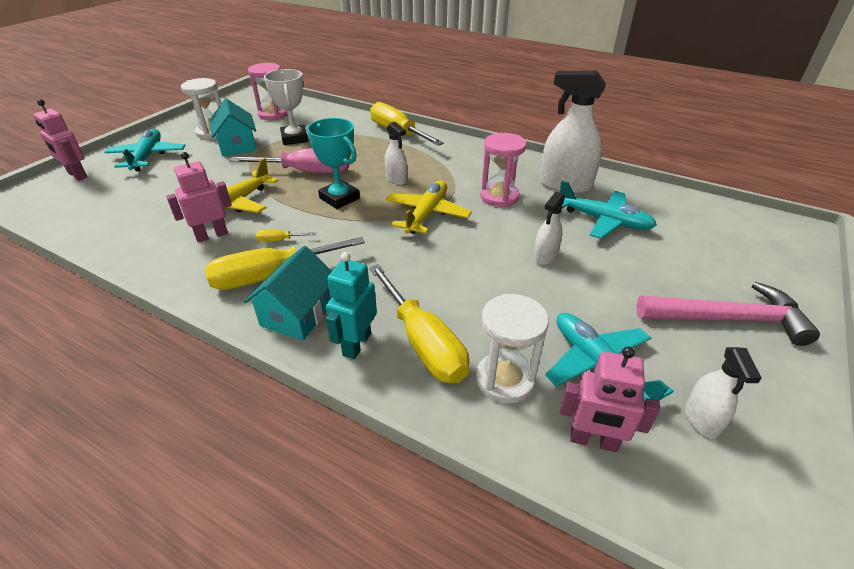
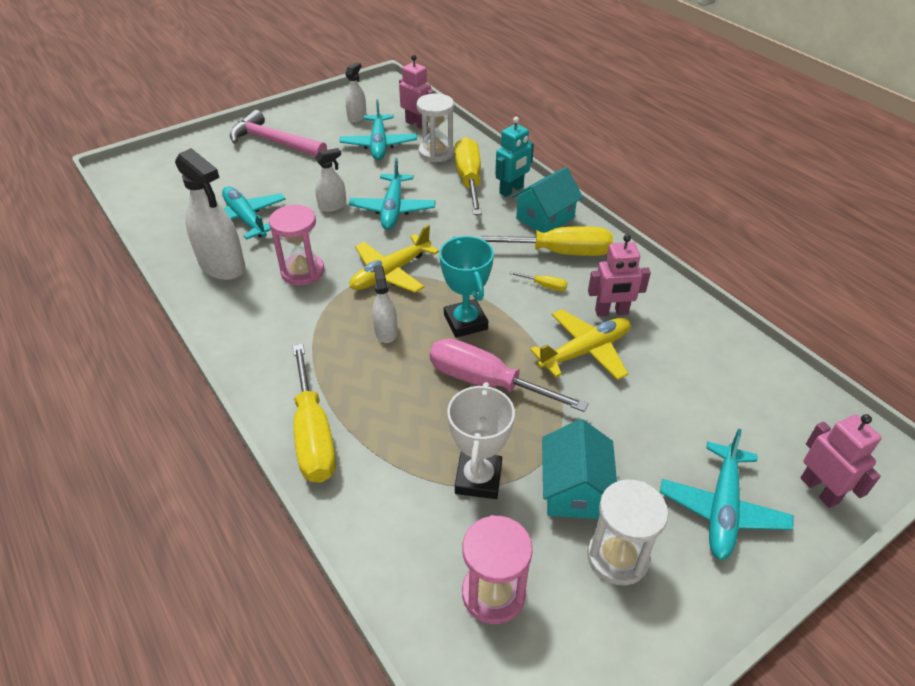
camera: 155 degrees left, 5 degrees up
(480, 272) = (392, 209): none -> turquoise plane

